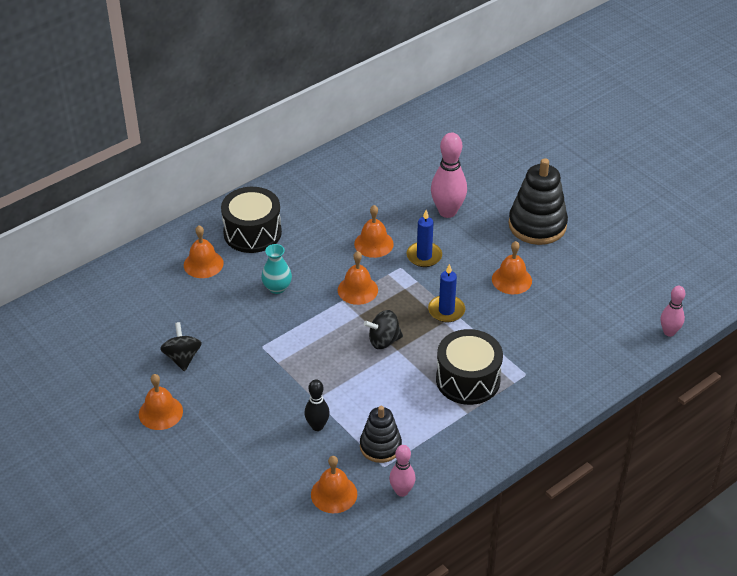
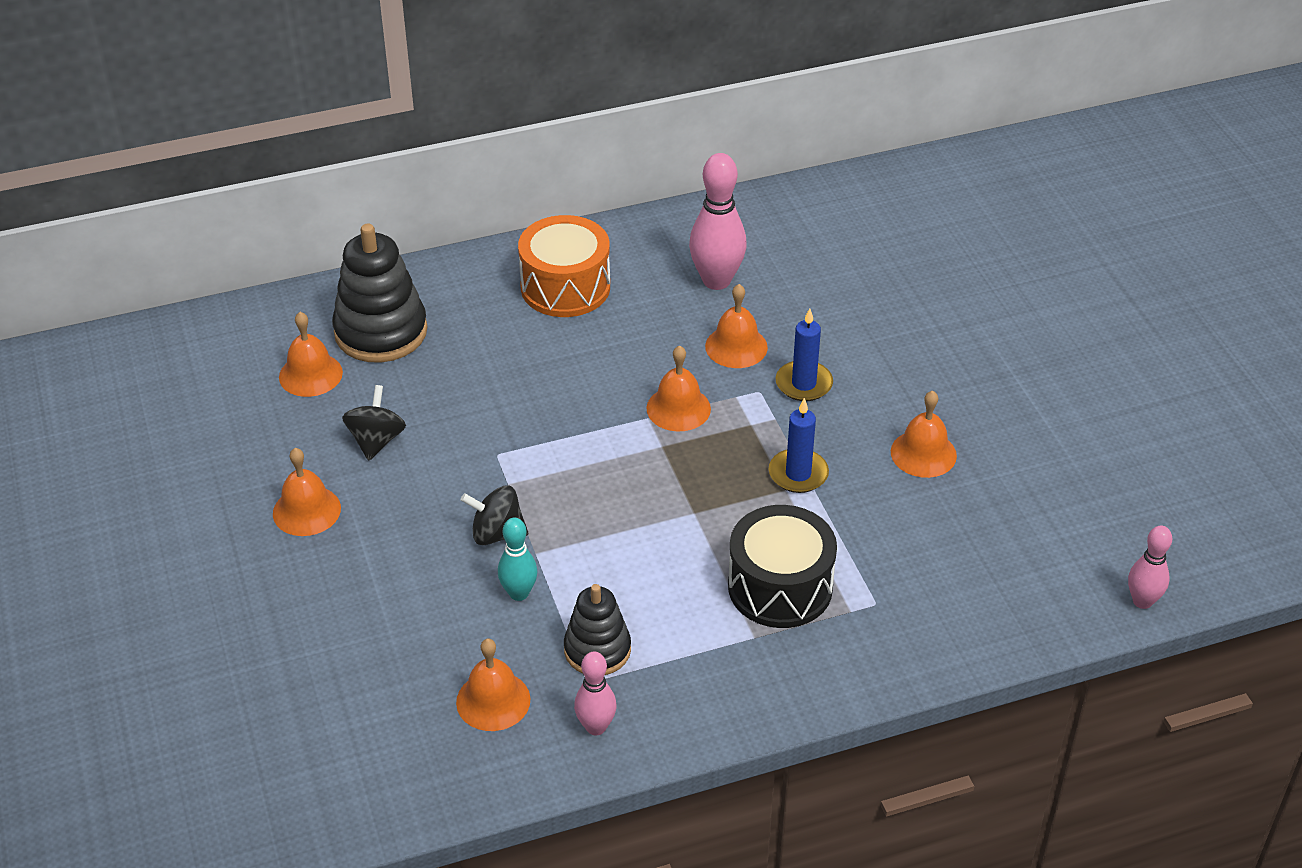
camera: 20 degrees right, 0 degrees up
(203, 264) = (473, 314): orange bell -> orange bell (310, 374)
(252, 232) = (565, 287): black drum -> orange drum
(277, 288) = (561, 375): turquoise vase -> none
(317, 426) = (519, 593): black bowling pin -> turquoise bowling pin
(384, 341) = (680, 494): black spinning top -> black spinning top (497, 533)
(447, 212) = (872, 326): pink bowling pin -> pink bowling pin (716, 281)
(537, 225) = (1005, 380): black stacking toy -> black stacking toy (381, 332)

